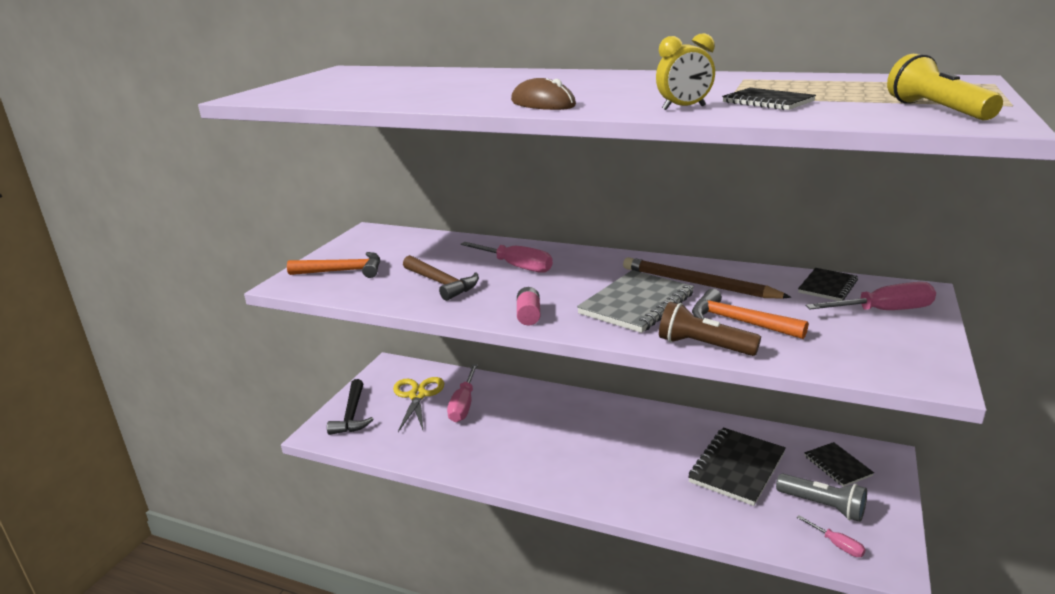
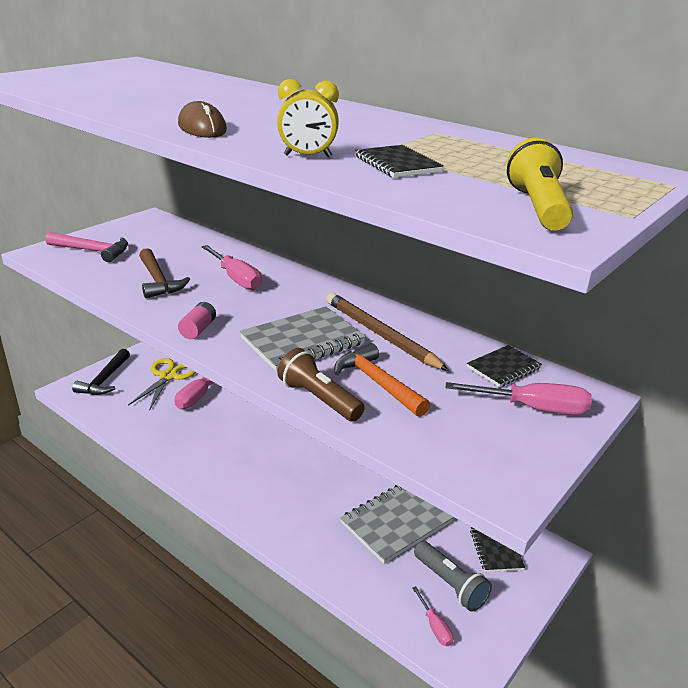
camera: 15 degrees right, 5 degrees up
(343, 271) = (93, 251): orange hammer -> pink hammer
(737, 468) = (396, 522): black notebook -> grey notebook

